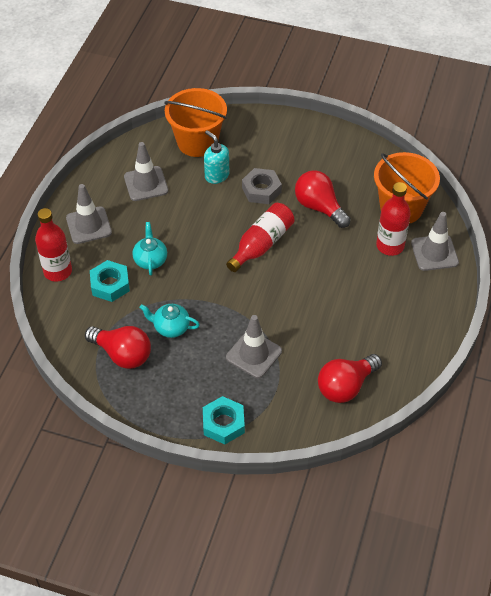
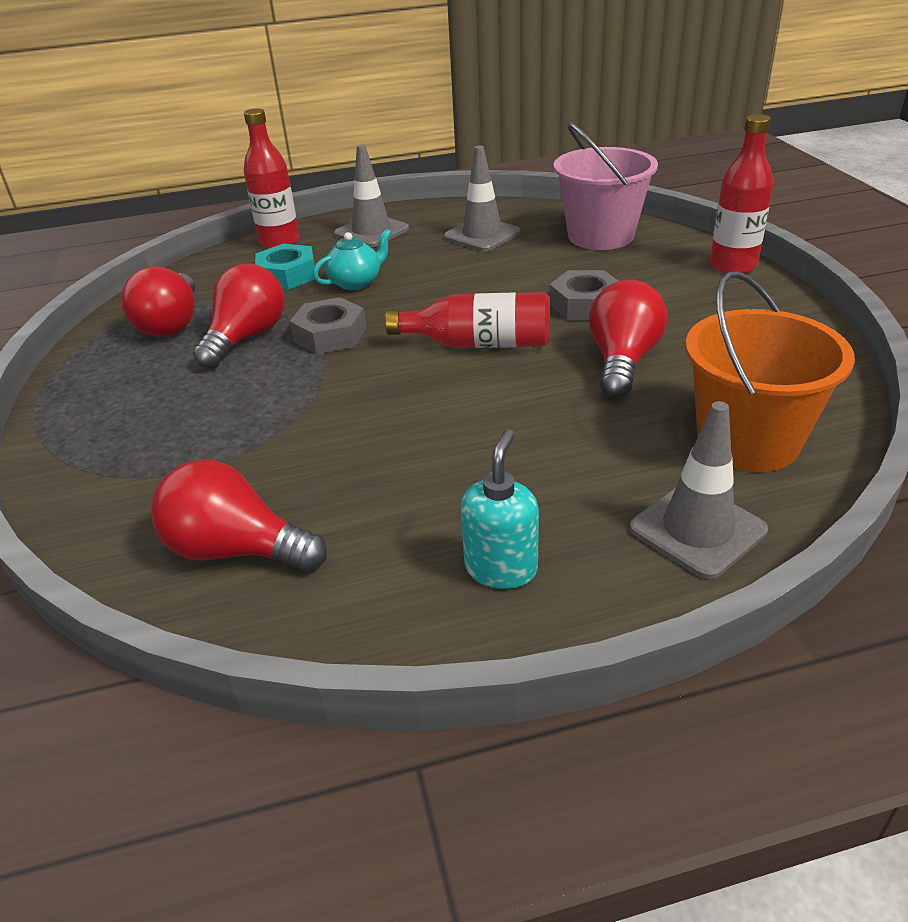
camera: 60 degrees right, 15 degrees down
(171, 327) = (246, 338): turquoise teapot -> red light bulb
(197, 142) = (600, 236): orange bucket -> pink bucket
(200, 294) = (330, 335): none -> grey nut
(216, 175) = (563, 267): turquoise soap dispenser -> turquoise soap dispenser (501, 568)
(223, 423) = (78, 448): turquoise nut -> none
(254, 354) = (245, 421): grey traffic cone -> none
(390, 246) = (639, 465): red bottle -> red bottle (733, 265)

